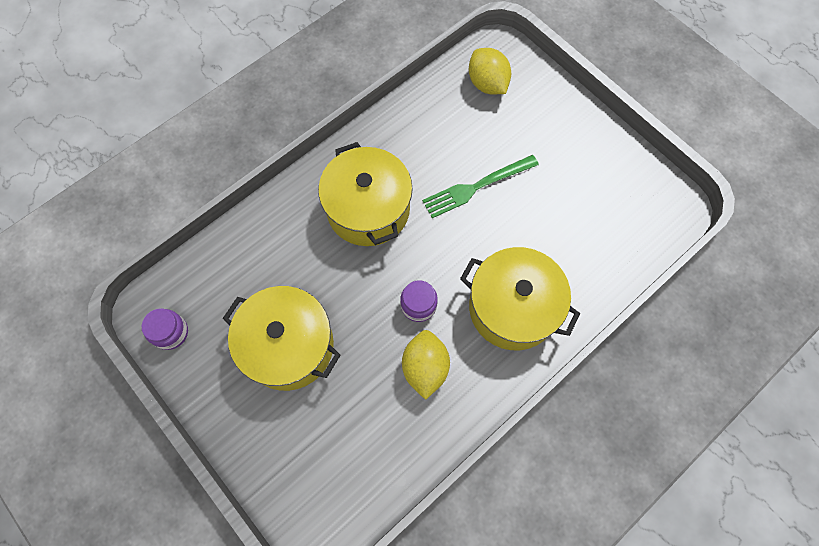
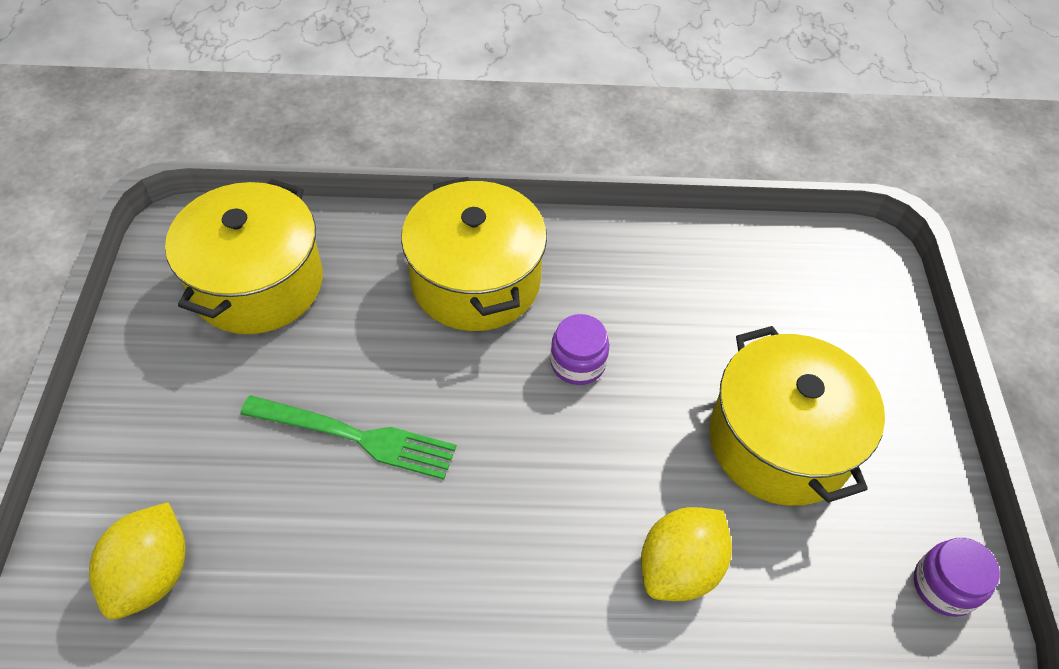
camera: 140 degrees left, 15 degrees down
(368, 209) = (527, 530): yellow pot -> yellow pot (257, 283)
(425, 367) = (631, 301): yellow lemon -> yellow lemon (679, 568)

